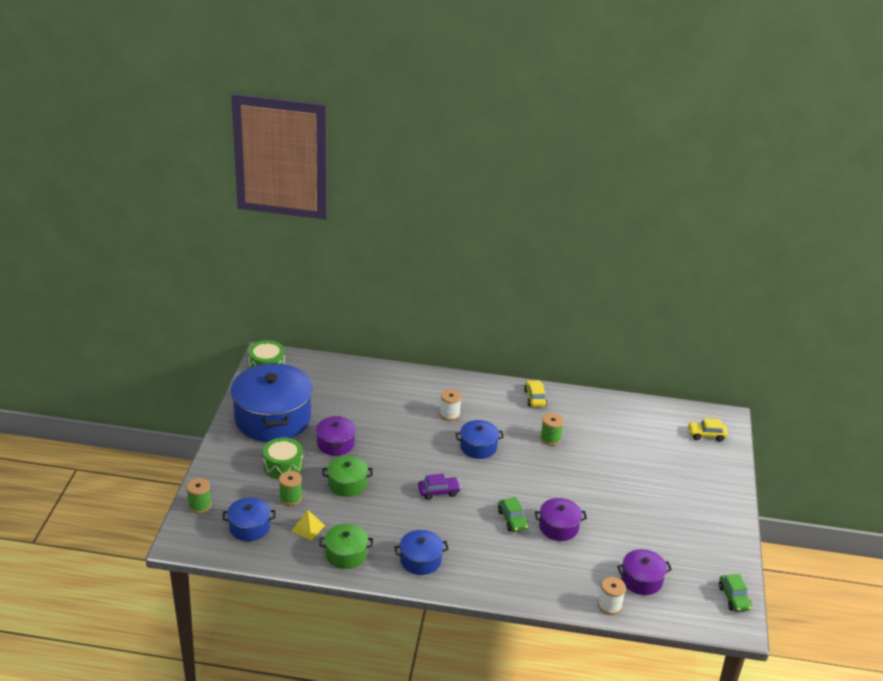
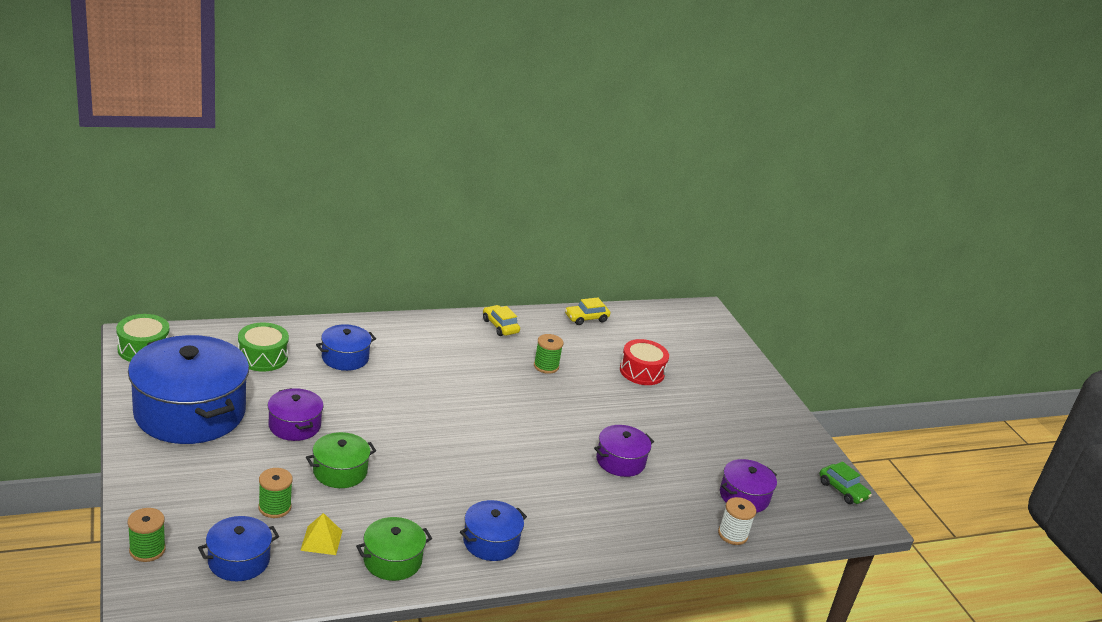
camera: 30 degrees left, 5 degrees down
(283, 466) = (239, 469): green drum -> green drum (263, 357)
(438, 491) = (459, 453): purple car -> none
(449, 414) = (415, 362): white spool -> none
(478, 447) = (472, 392): blue pot -> blue pot (345, 358)
(512, 519) = (565, 465): green car -> none
(628, 460) = (642, 371): none -> red drum
(706, 435) = (698, 330): yellow car -> yellow car (586, 318)

